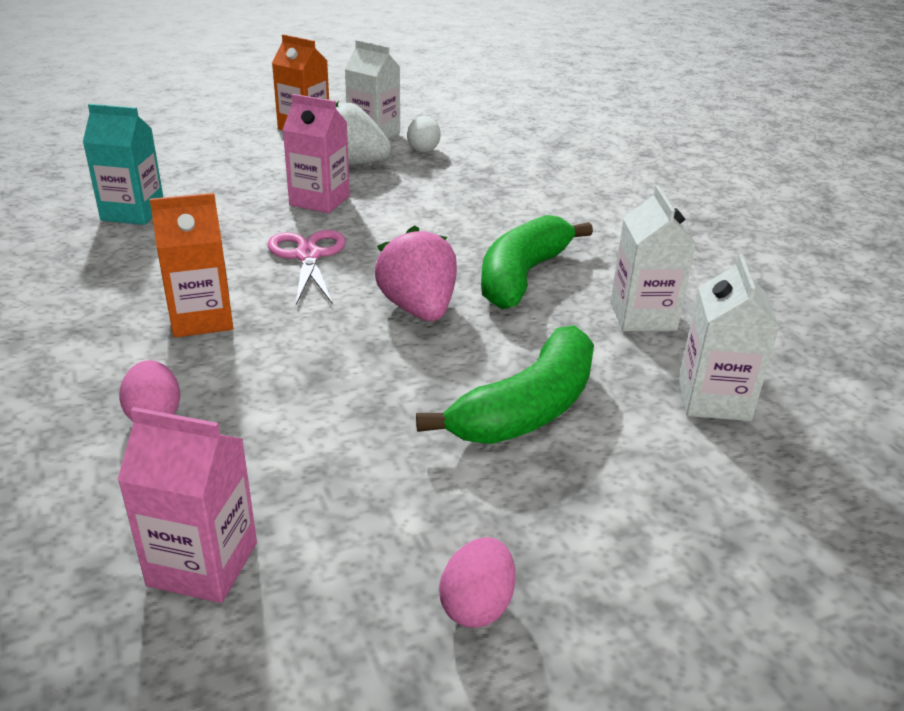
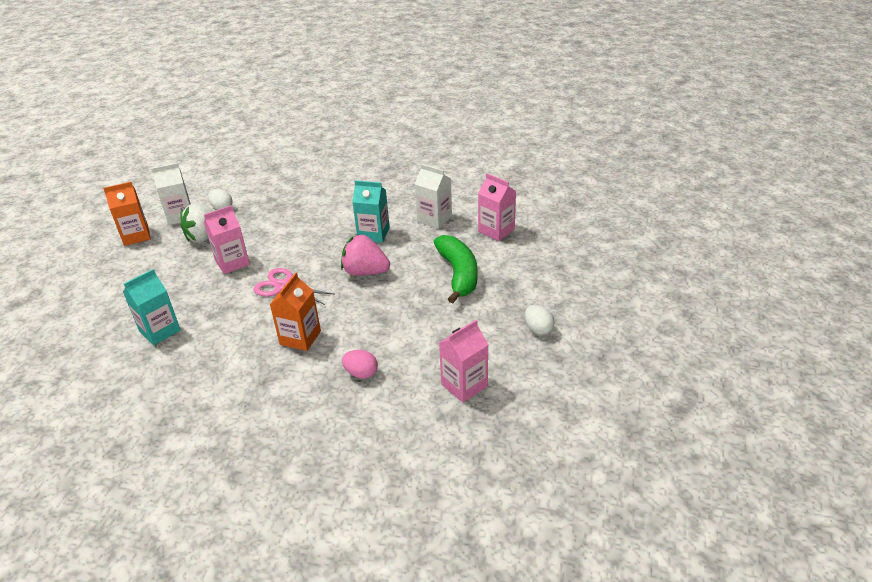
camera: 50 degrees left, 5 degrees up
(477, 605) = (538, 329): pink egg -> white egg
(522, 276) = (373, 234): green banana -> turquoise carton
(713, 399) = (496, 230): white carton -> pink carton

